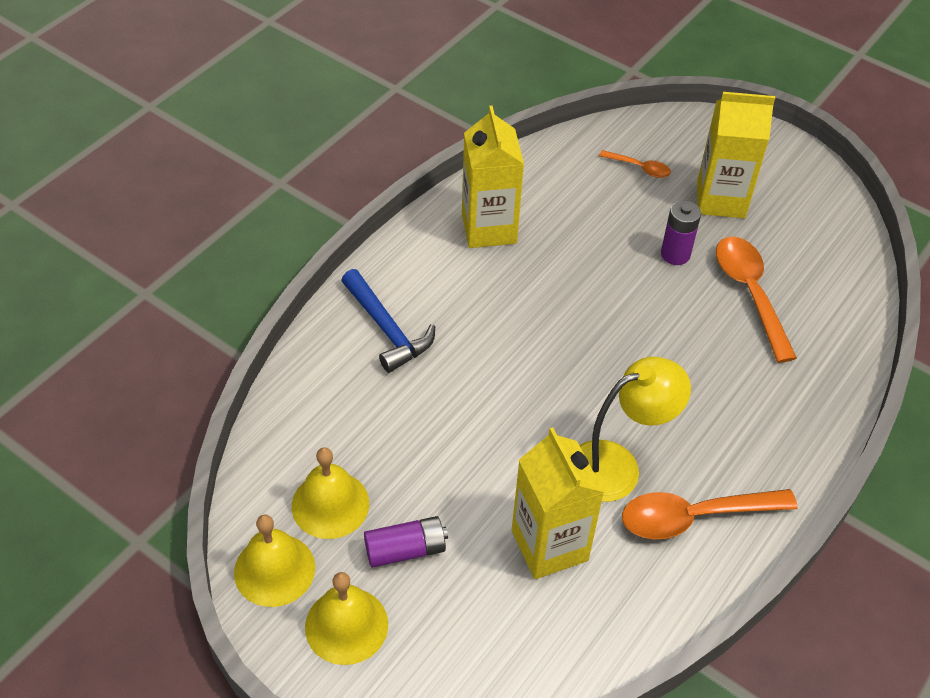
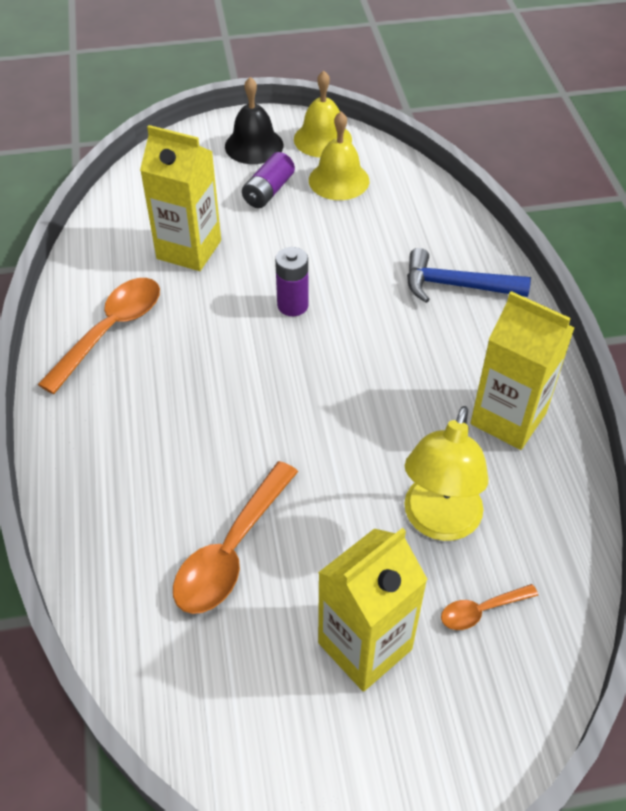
camera: 135 degrees right, 0 degrees up
(346, 625) = (254, 145): yellow bell -> black bell
(617, 465) = (196, 322): yellow lamp -> yellow lamp (438, 522)
(675, 254) = (337, 533): purple battery -> purple battery (292, 305)
(750, 293) = (231, 550): orange spoon -> orange spoon turned 90 degrees clockwise

